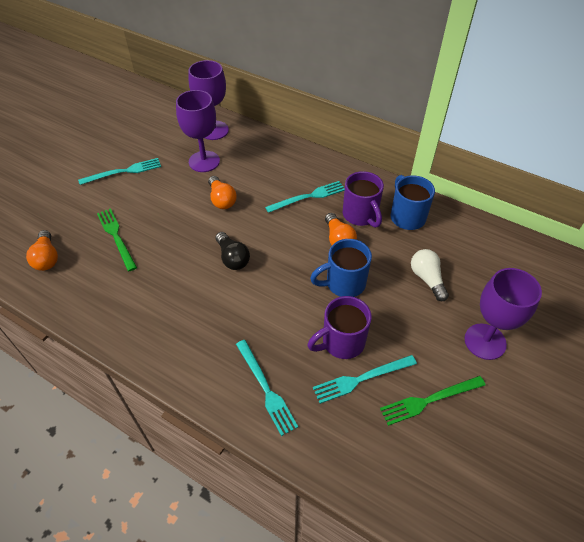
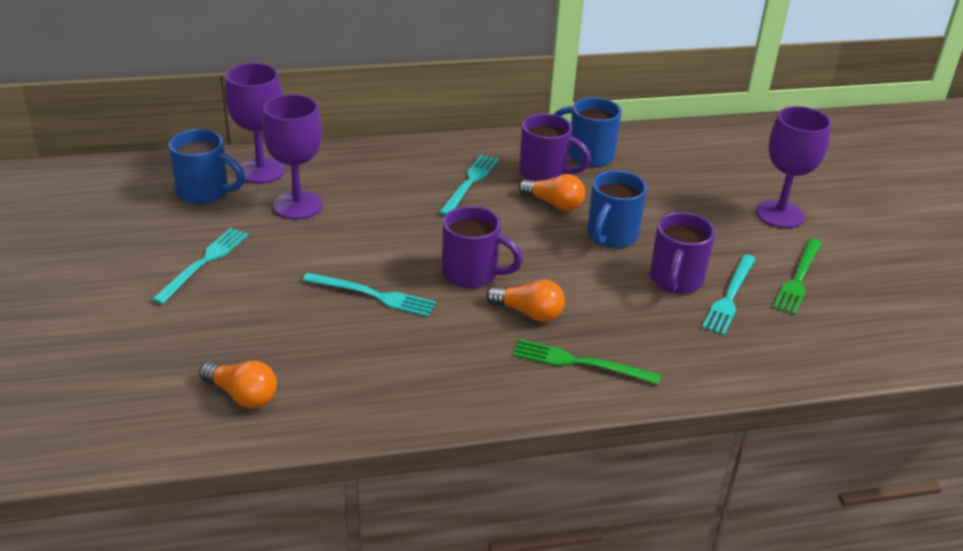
camera: 45 degrees left, 15 degrees down
(116, 237) = (303, 327): green fork -> green fork (580, 363)
(174, 130) = (205, 192): none -> blue mug
(222, 200) = (377, 230): orange light bulb -> orange light bulb (529, 313)
(232, 258) = (472, 274): black light bulb -> purple mug
(266, 388) = (665, 354): turquoise fork -> turquoise fork (373, 295)
(427, 279) = (675, 194): white light bulb -> none

